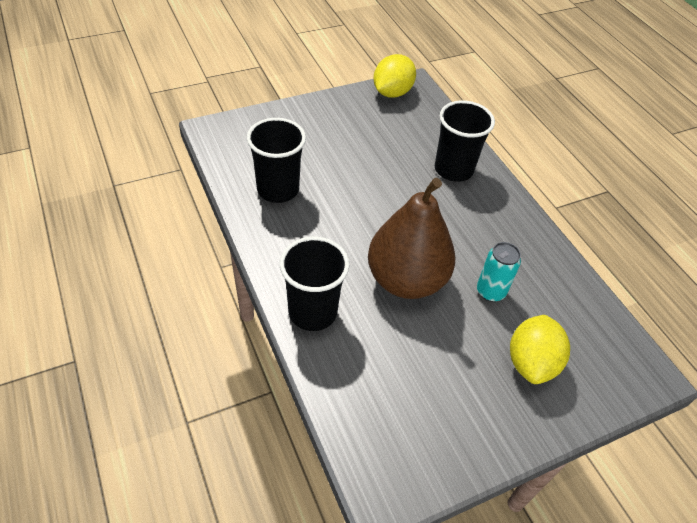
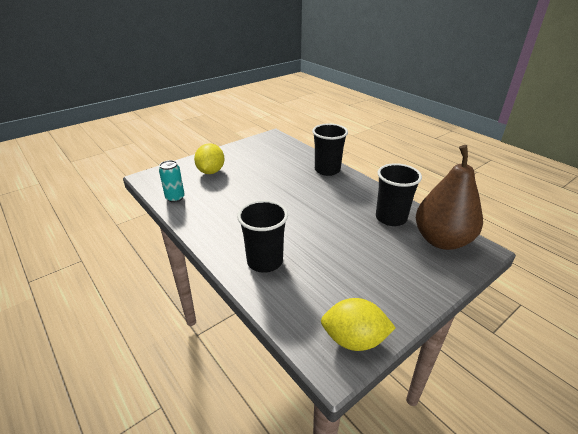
camera: 170 degrees right, 15 degrees down
(392, 92) = (354, 340): yellow lemon -> yellow lemon turned 75 degrees clockwise
(406, 280) = (283, 189): brown pear -> brown pear (442, 240)
(490, 291) = (232, 193): turquoise can -> turquoise can (175, 198)

